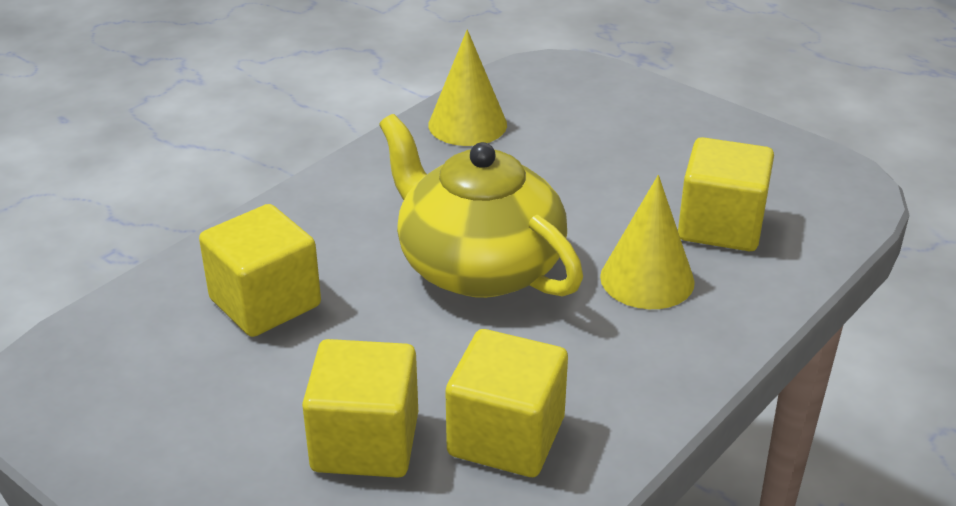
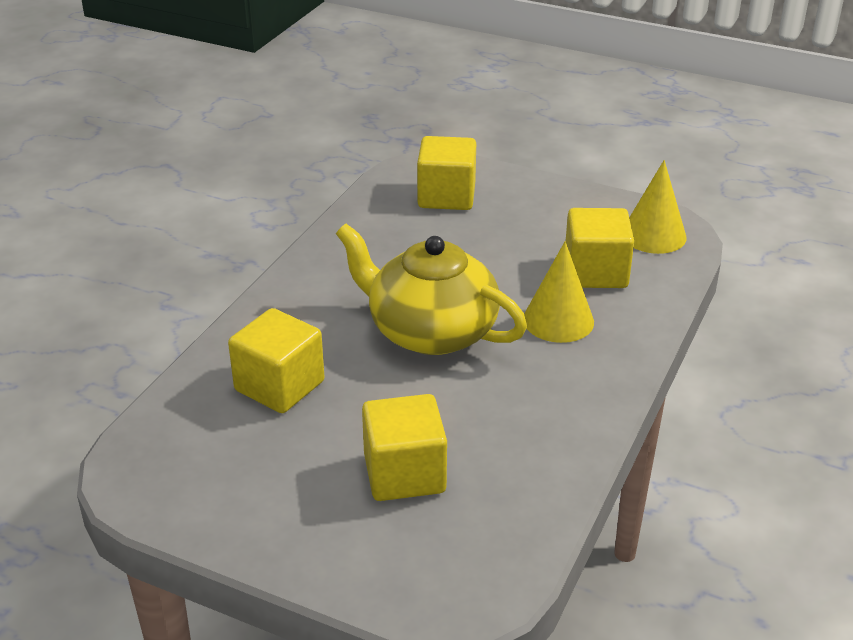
camera: 15 degrees left, 0 degrees up
(467, 124) = (373, 222): yellow cone -> yellow cone (653, 235)
(506, 437) = (504, 450): yellow cube -> yellow cube (446, 196)

